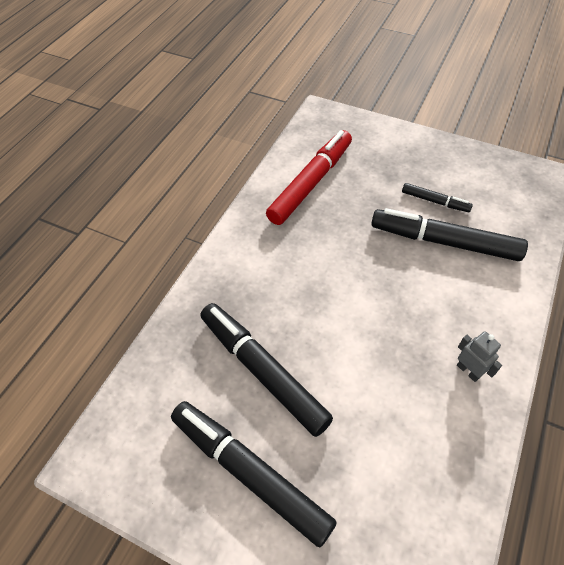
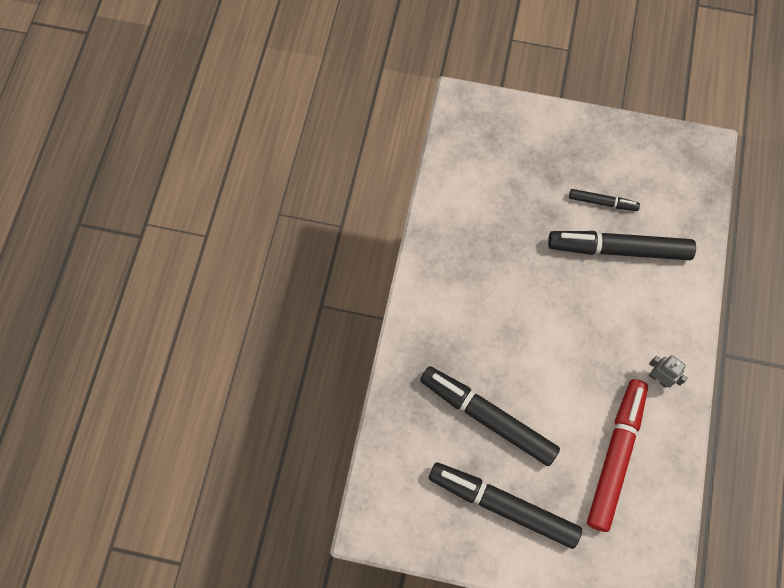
camera: 15 degrees left, 15 degrees up
(311, 183) = (475, 203): red marker -> red marker (615, 456)

